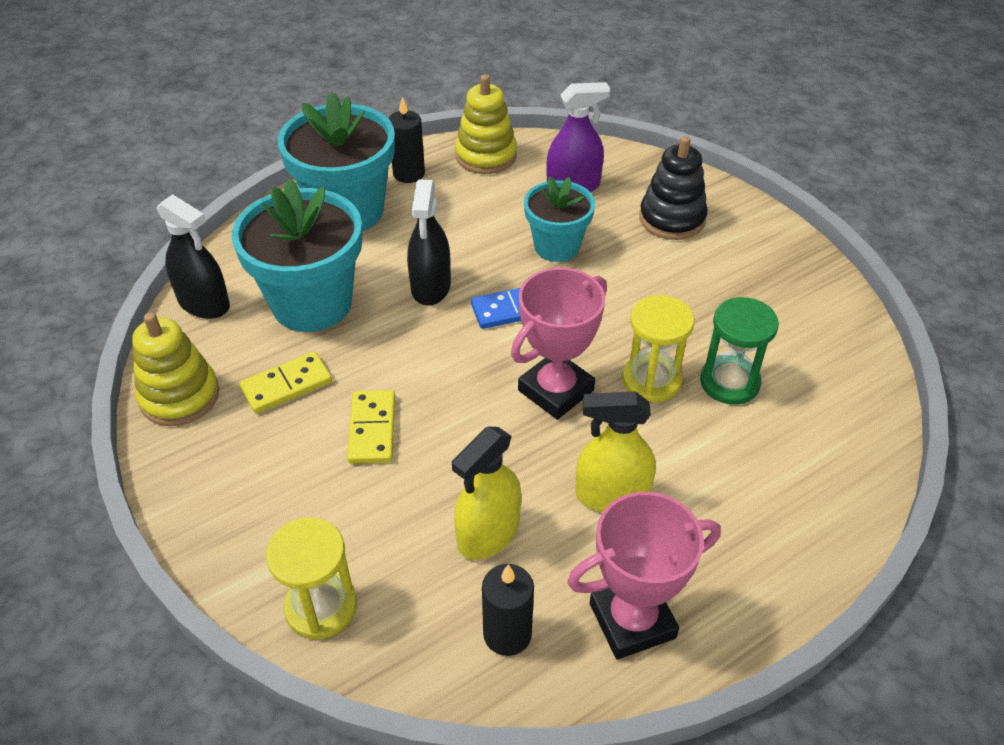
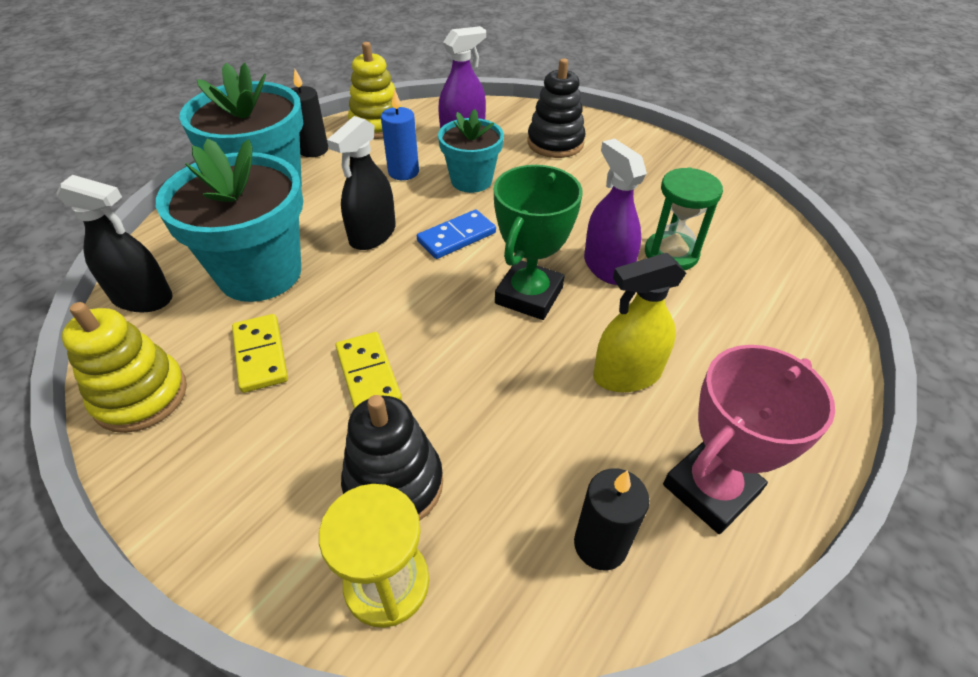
camera: 20 degrees left, 0 degrees up
(286, 385) = (260, 355): yellow domino -> yellow domino turned 60 degrees counterclockwise
(357, 531) = (394, 484): none -> black stacking toy
(431, 286) = (372, 234): black spray bottle -> black spray bottle turned 45 degrees clockwise
(488, 533) = (531, 445): yellow spray bottle -> none
(490, 221) = (403, 172): none -> blue candle
(555, 390) = (529, 295): pink trophy -> green trophy
(651, 380) = (607, 267): yellow hourglass -> purple spray bottle

